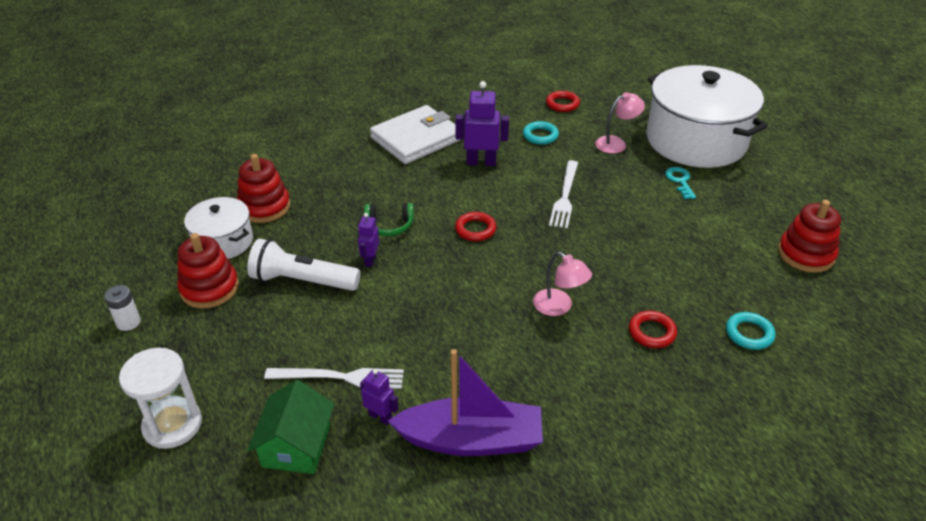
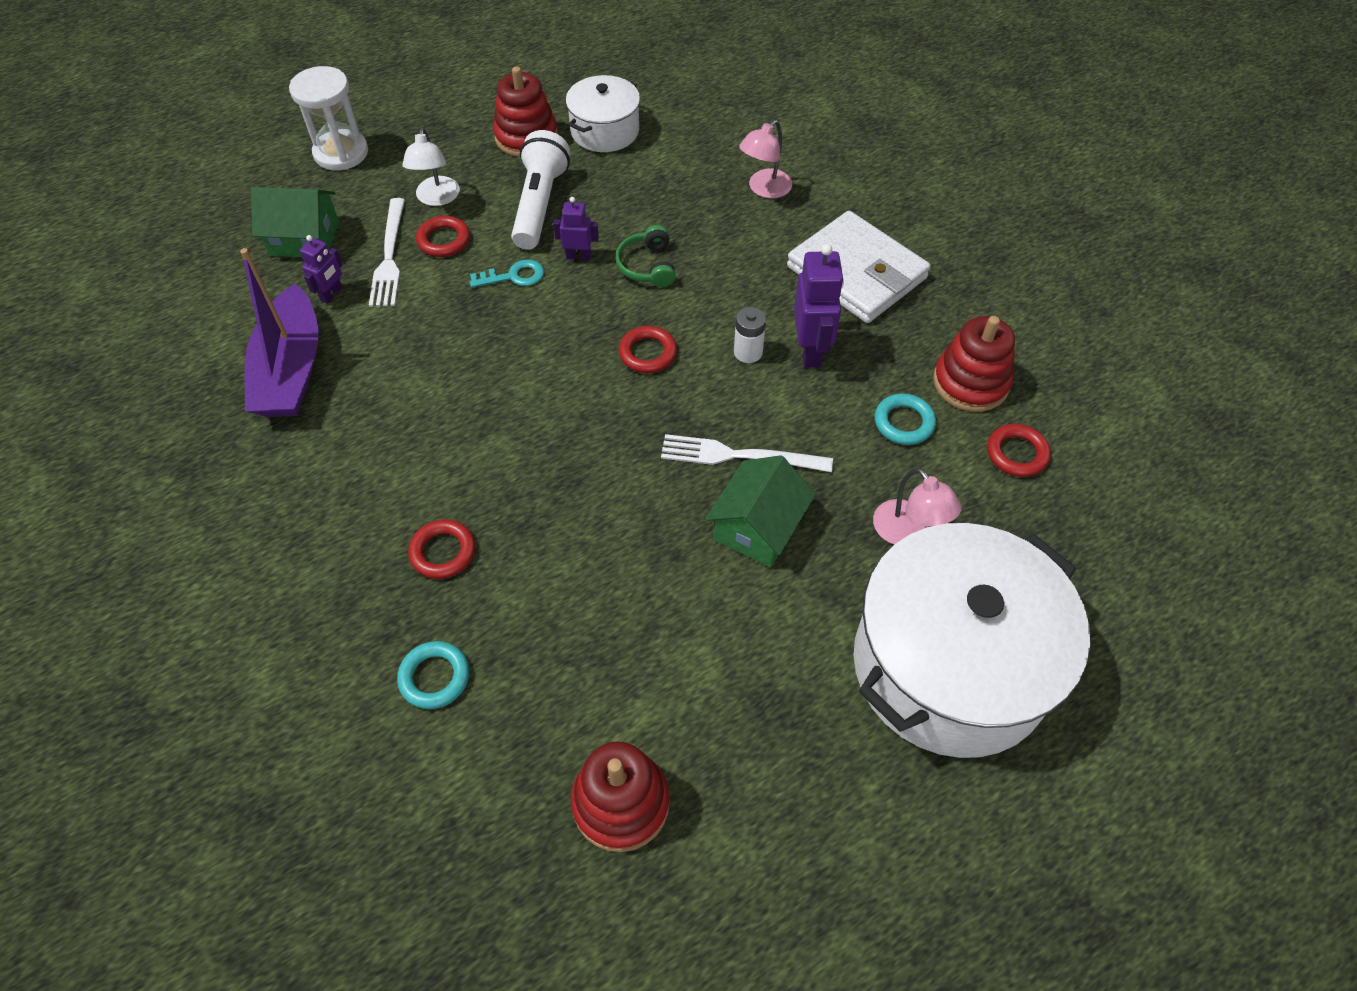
camera: 85 degrees right, 15 degrees up
(128, 322) = (476, 94): white battery -> white battery (748, 352)
(264, 207) = (672, 151): red stacking toy -> red stacking toy (970, 382)
(271, 347) = (437, 198): none -> white lamp
(329, 340) = (444, 240): none -> red ring
(559, 307) = (493, 448): pink lamp -> pink lamp (764, 189)
(618, 193) = (758, 527): none -> green house
(680, 181) = (809, 623): turquoise key -> turquoise key (514, 276)

